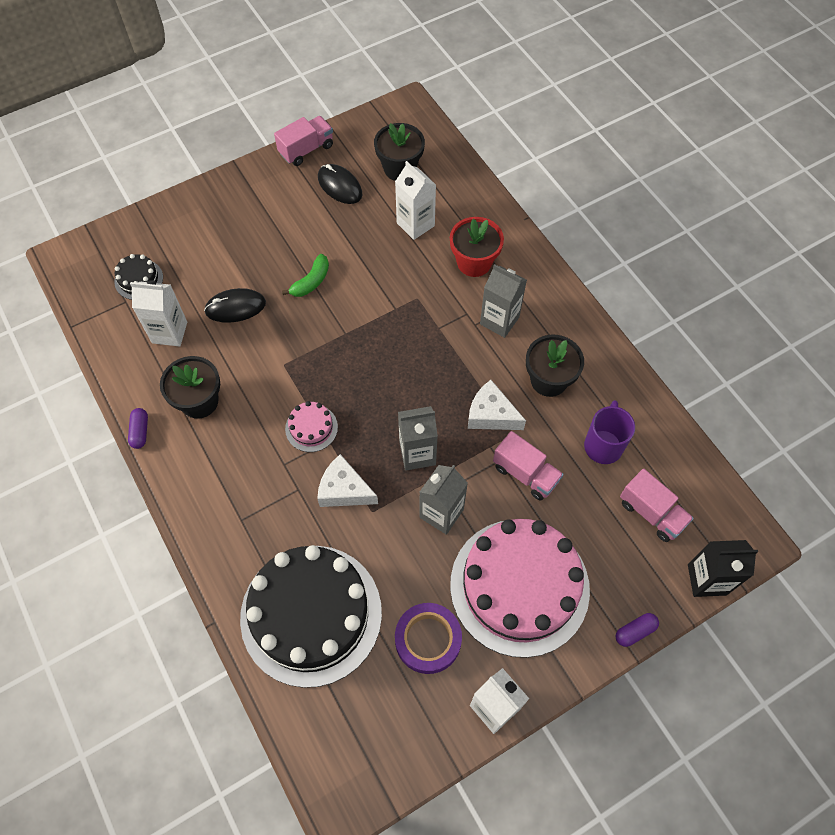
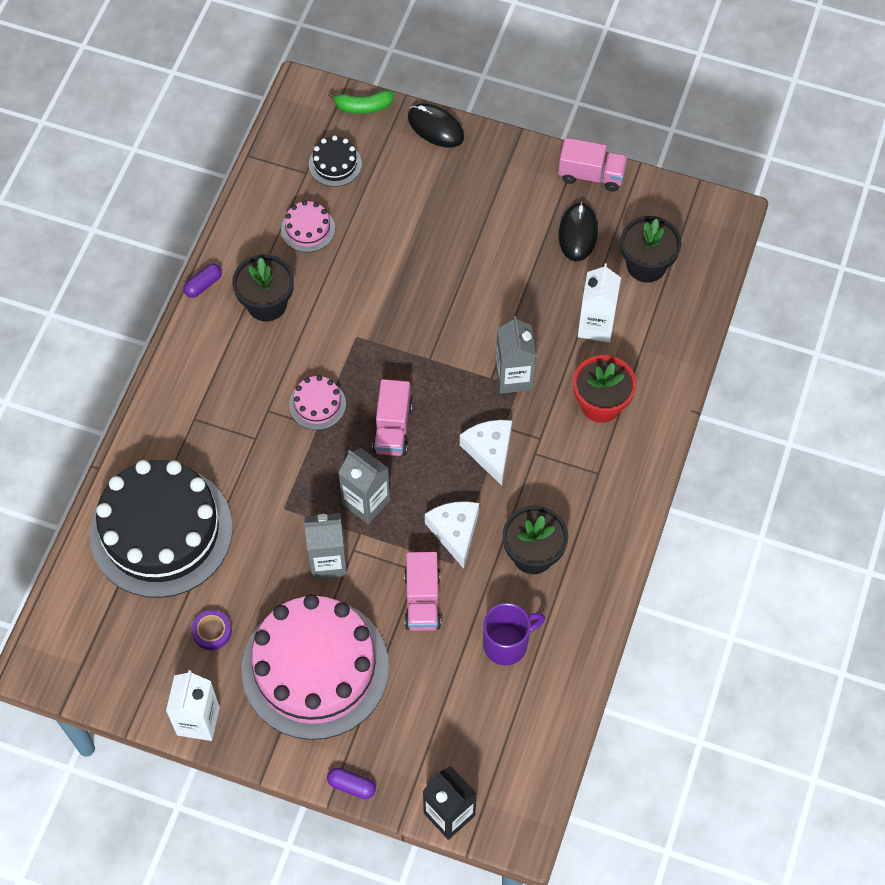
camera: 50 degrees right, 0 degrees up
(169, 332) = (308, 229): white carton -> pink cake
(235, 307) = (376, 256): black mouse -> black mouse (435, 127)
(311, 282) = (456, 292): green banana -> green banana (363, 106)
(344, 490) = (284, 472): white cheese -> white cheese (490, 451)
(428, 639) = (212, 631): purple tape -> purple tape, size x0.58
(499, 320) = (557, 470): grey carton -> grey carton (513, 377)
(651, 513) = (474, 728): pink truck -> pink truck (392, 428)

